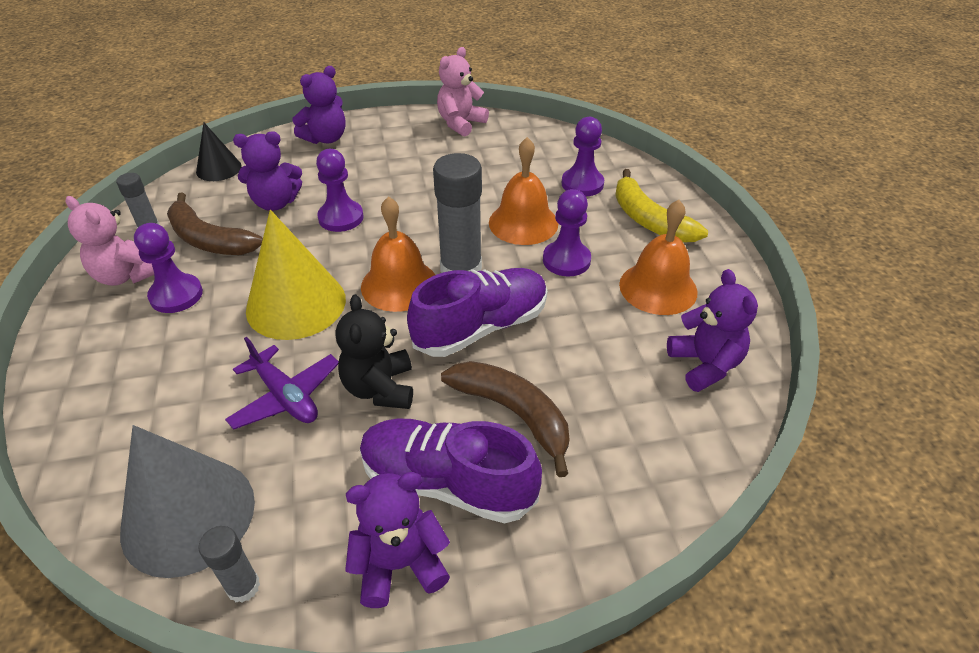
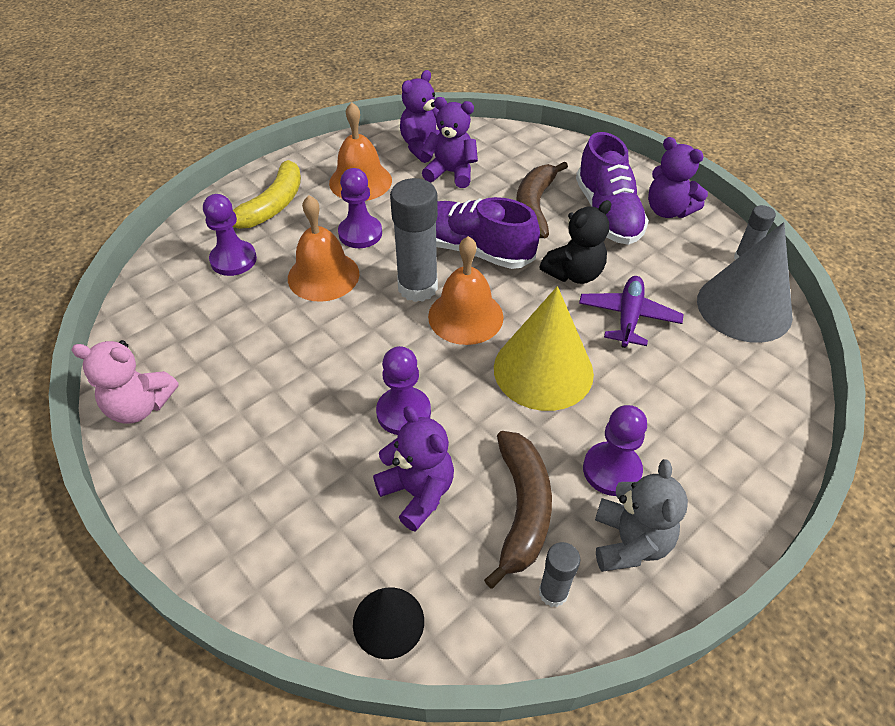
camera: 120 degrees left, 5 degrees up
(126, 275) = (629, 542): pink teddy bear -> grey teddy bear
(326, 138) = (243, 537): purple teddy bear -> purple teddy bear (451, 173)

